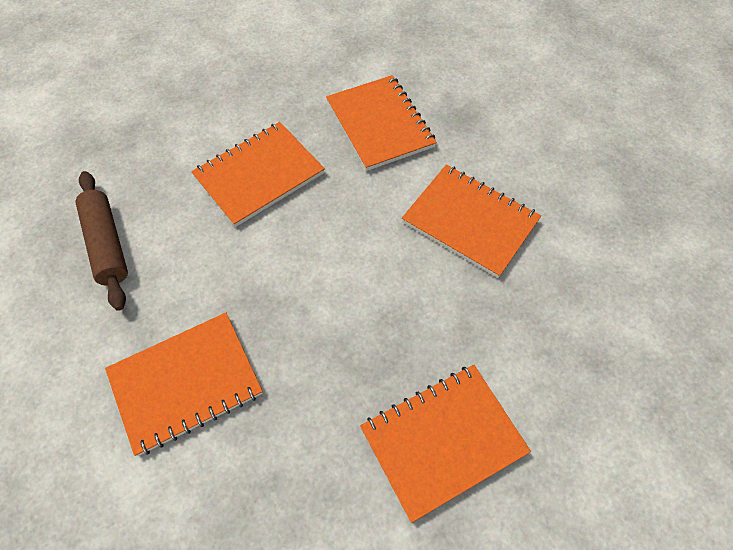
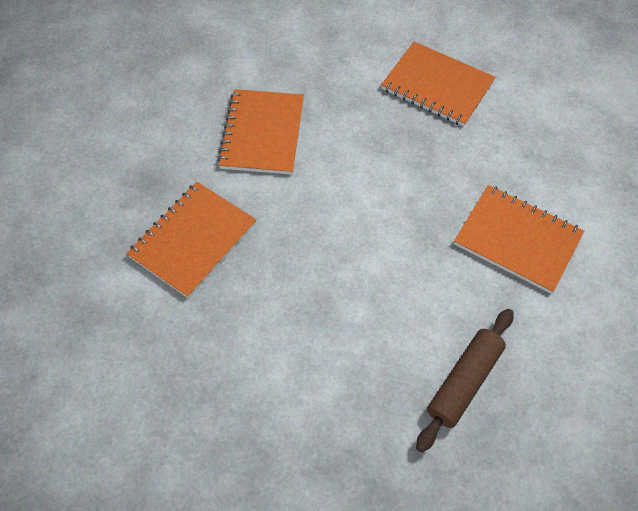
camera: 120 degrees left, 0 degrees up
(259, 175) = (311, 305): orange notebook -> none

